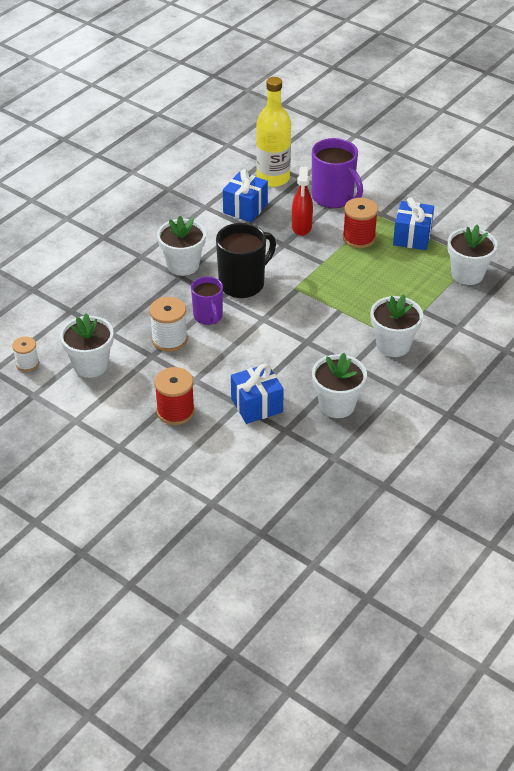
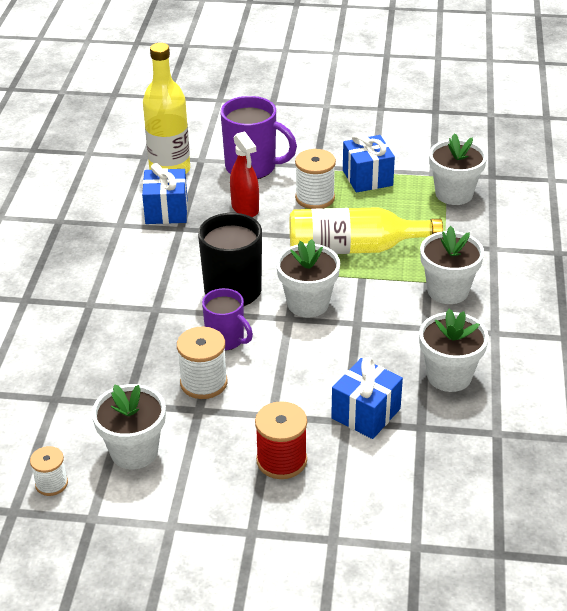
camera: 30 degrees left, 5 degrees down
(183, 265) = (148, 295): white flower pot -> white flower pot (308, 303)
(353, 287) = (354, 248): none -> yellow bottle
(359, 238) = (315, 198): red spool -> white spool

